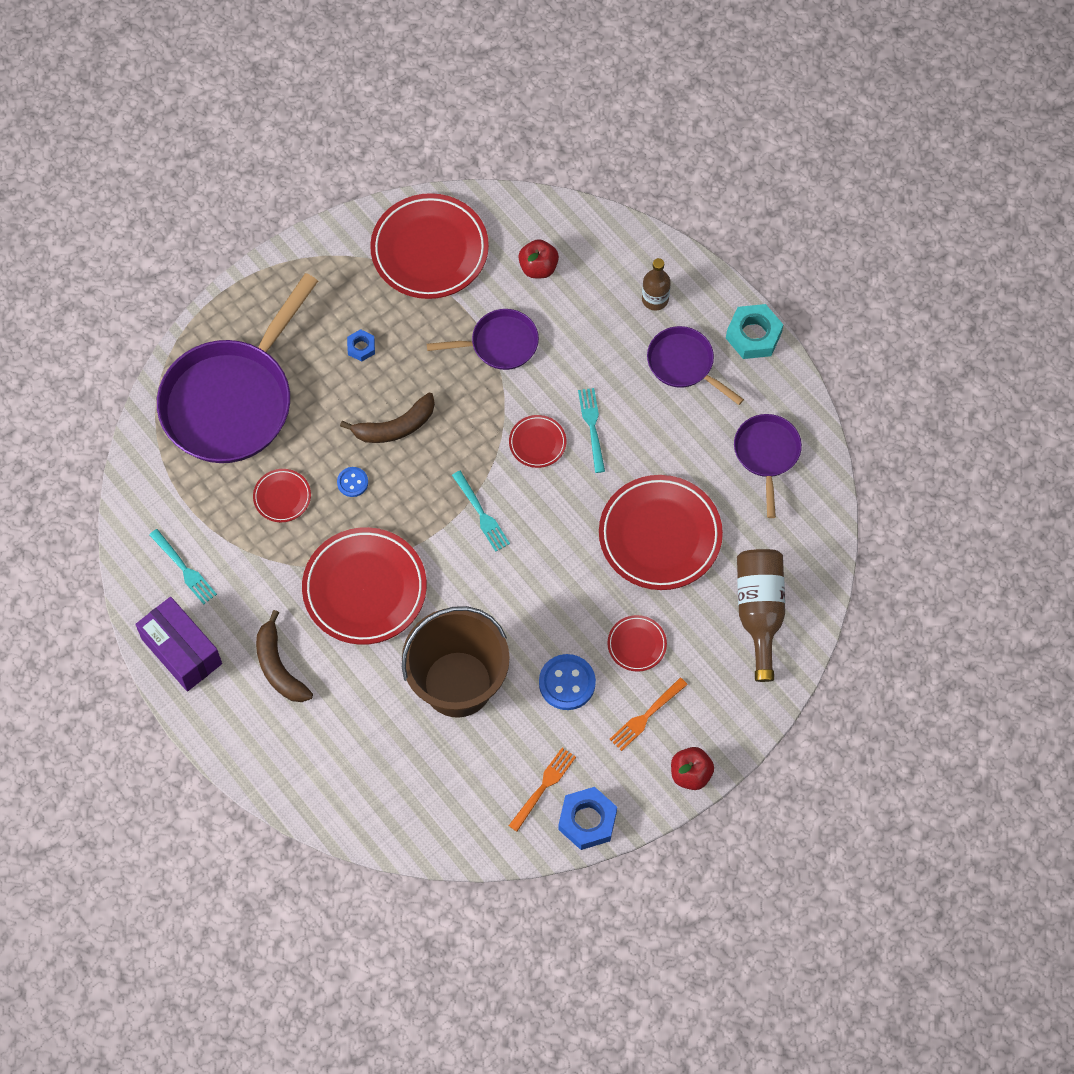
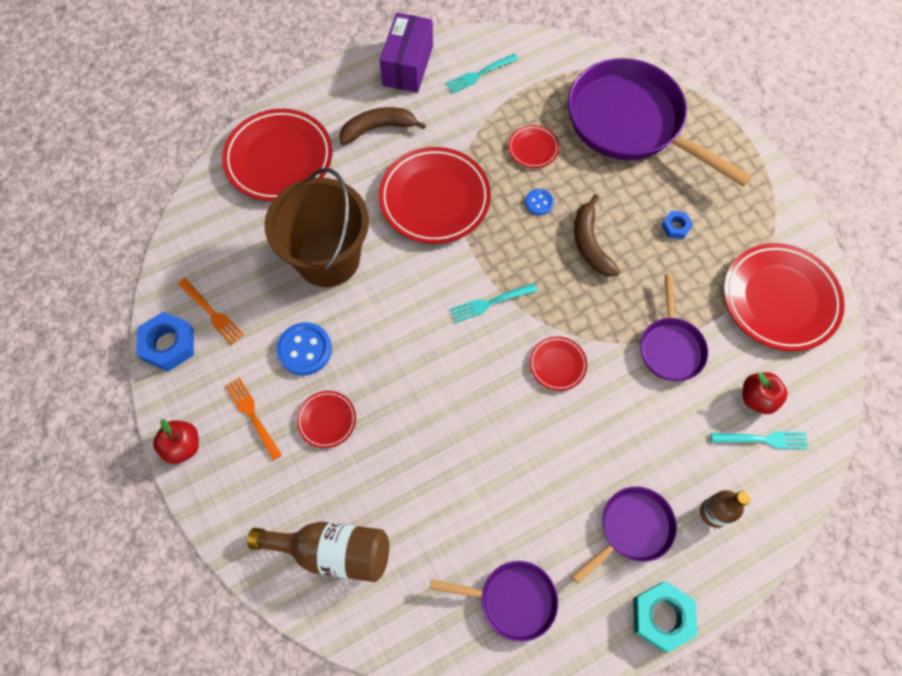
camera: 100 degrees right, 0 degrees up
(181, 651) = (408, 65): purple box -> purple box turned 45 degrees counterclockwise
(592, 427) = (568, 420): turquoise fork -> turquoise fork (763, 439)
(660, 535) = (437, 465): red plate -> red plate (279, 159)

